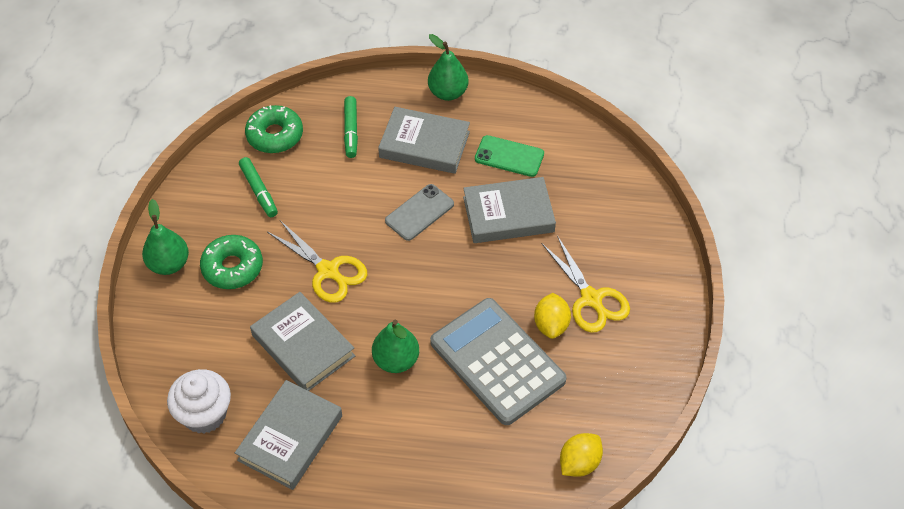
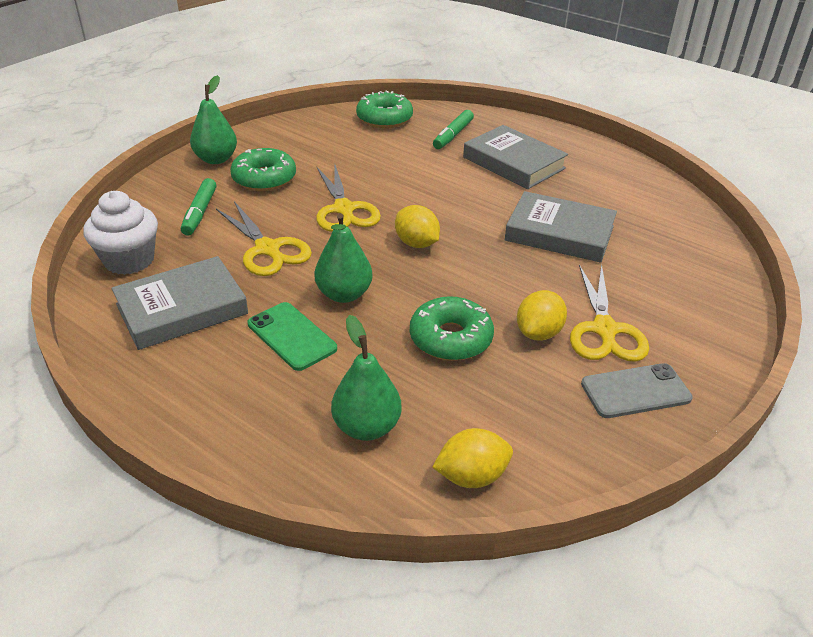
camera: 30 degrees right, 15 degrees down
(259, 191) = (337, 143): green marker -> green marker (200, 213)
(303, 346) = (267, 249): grey book -> yellow scissors
(411, 280) = (416, 243): none -> yellow lemon
(419, 212) = (468, 202): grey phone -> grey phone (635, 391)
(448, 93) = (565, 140): green pear -> green pear (366, 427)
(497, 361) = (450, 338): grey calculator -> green donut
(509, 156) = (593, 196): green phone -> green phone (291, 336)

